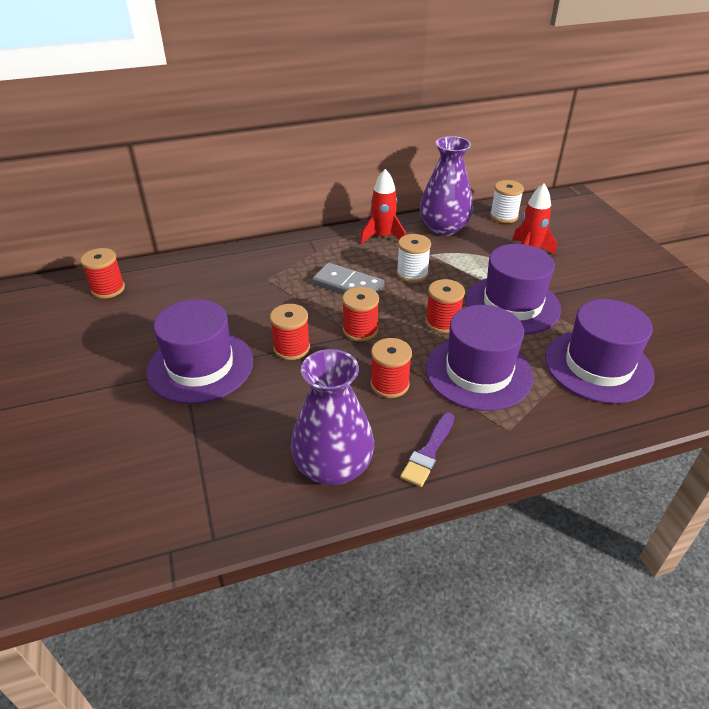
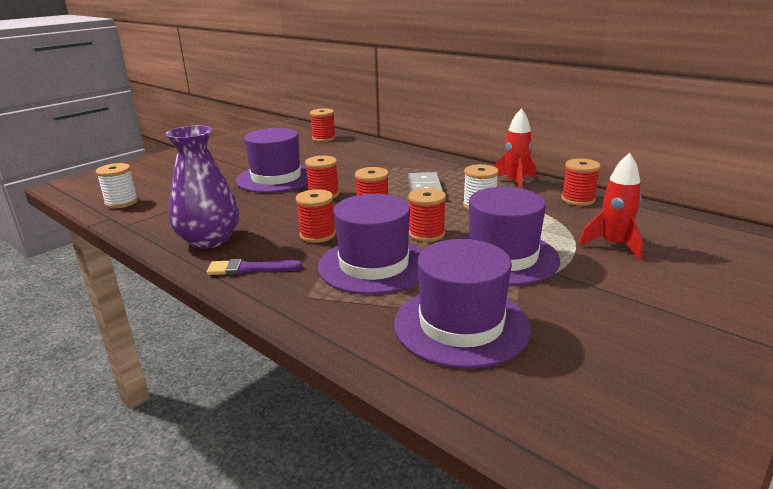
camera: 60 degrees right, 15 degrees down
(444, 228) = (578, 199): purple vase -> red spool
(504, 216) = (659, 218): white spool -> white spool (121, 202)

